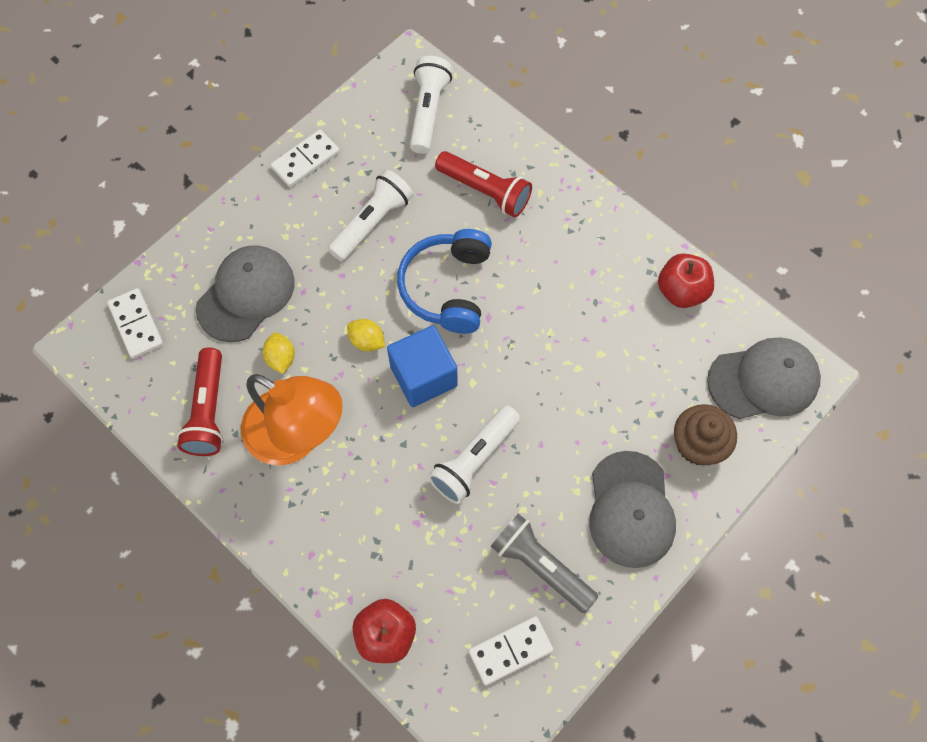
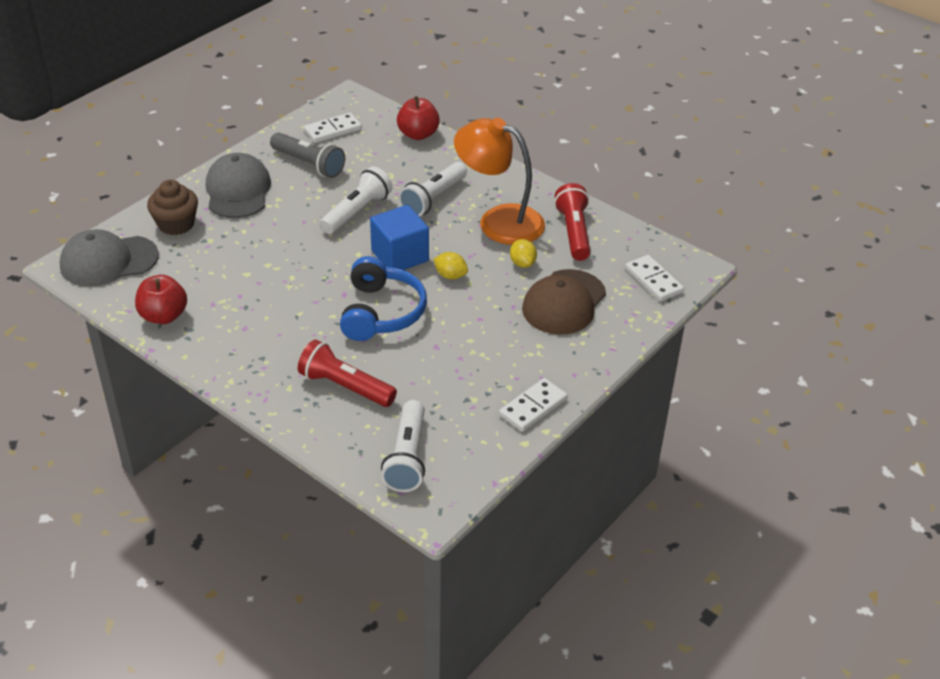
camera: 175 degrees right, 25 degrees down
(246, 294) = (564, 302): grey cap -> brown cap
(372, 223) = (457, 357): white flashlight -> white flashlight (433, 199)

